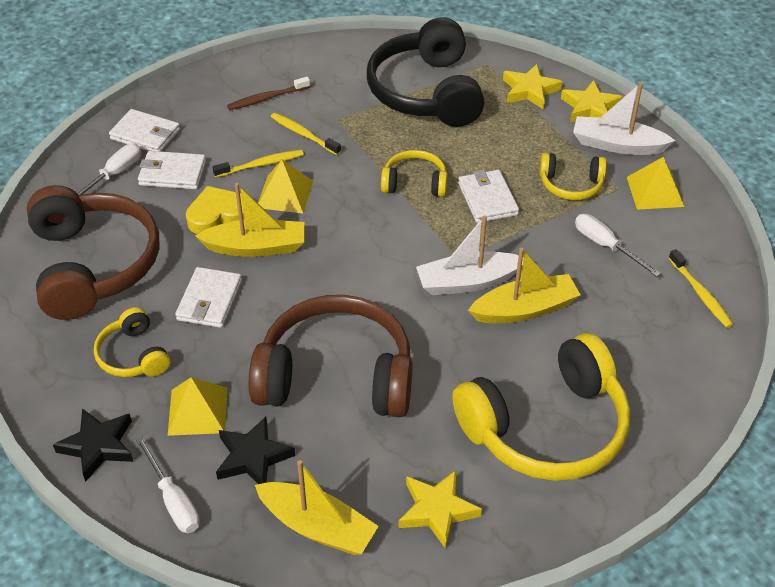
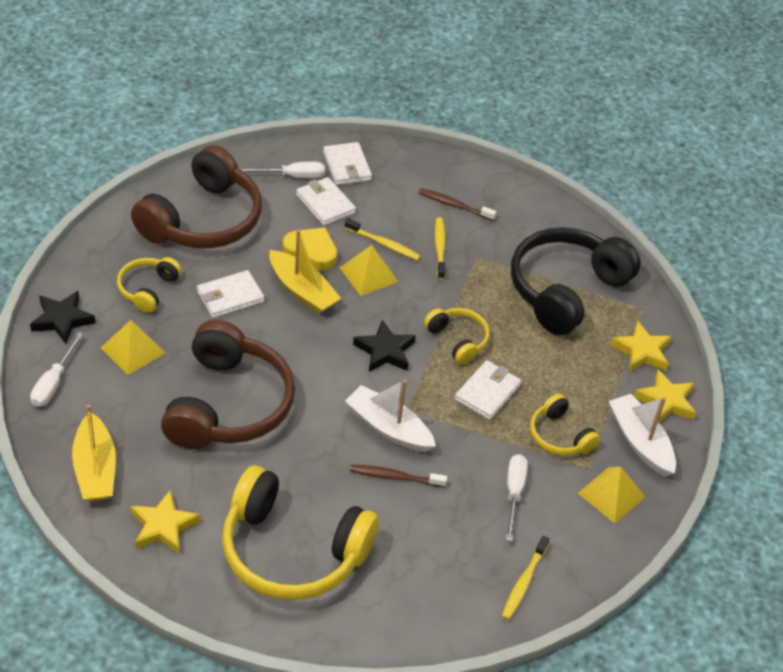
camera: 45 degrees right, 0 degrees up
(253, 457) = (121, 401): black star -> black star (385, 351)
(336, 377) = (227, 404): brown headphones -> brown headphones turned 45 degrees clockwise
(524, 309) = (395, 477): yellow boat -> brown toothbrush

